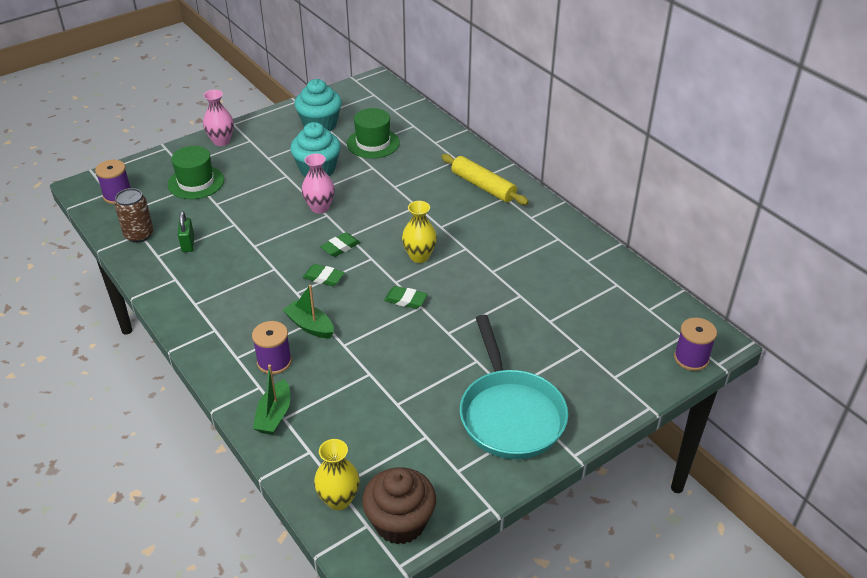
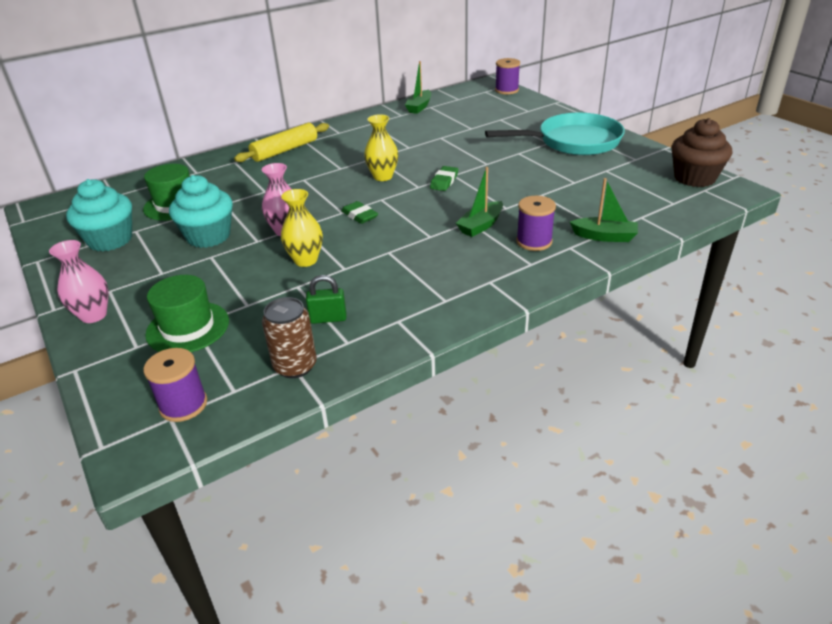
camera: 85 degrees left, 5 degrees down
(323, 278) = (408, 222): green eraser -> none
(339, 499) = (686, 202): yellow vase -> yellow vase (306, 260)
(614, 275) = (419, 107): none -> green boat

